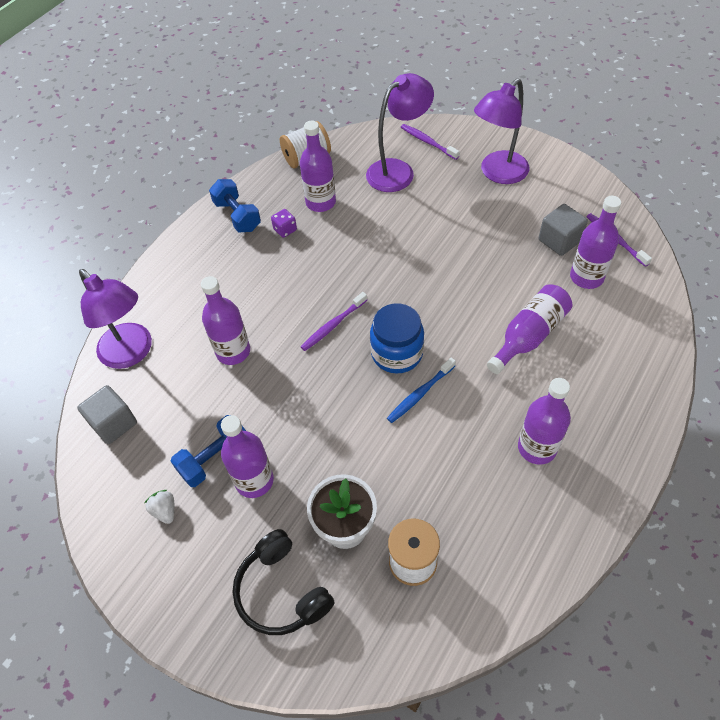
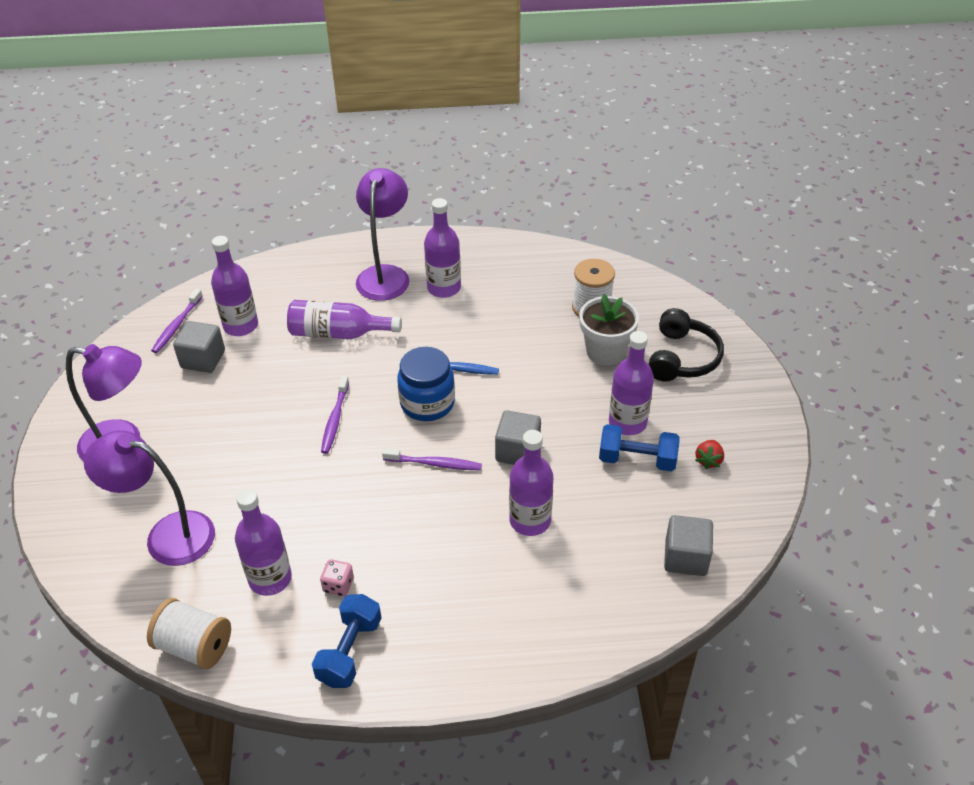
camera: 130 degrees left, 10 degrees down
(131, 353) = (610, 606): purple lamp -> purple lamp (385, 275)
(165, 511) = (708, 460): white strawberry -> red strawberry
(285, 230) = (338, 585): purple dice -> pink dice
(297, 383) = (517, 451): none -> grey cube
(428, 142) = (95, 534): purple toothbrush -> purple toothbrush (335, 419)

